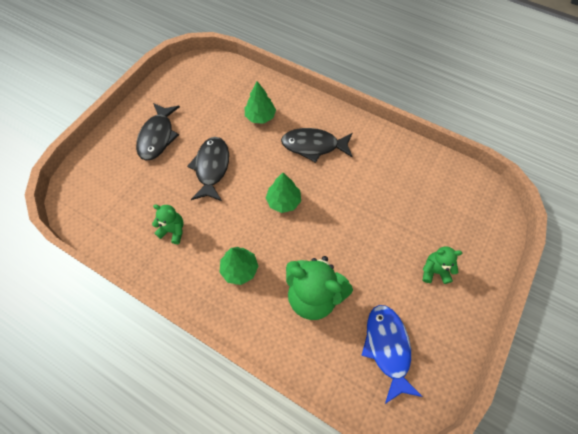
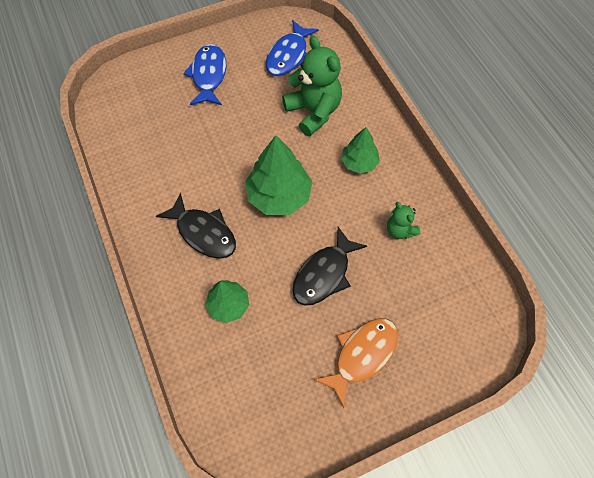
camera: 145 degrees left, 0 degrees up
(158, 137) = (362, 355): black fish -> orange fish
(283, 201) = (279, 196): green tree -> green tree, size x1.67
(434, 271) = (208, 75): green teddy bear -> blue fish

